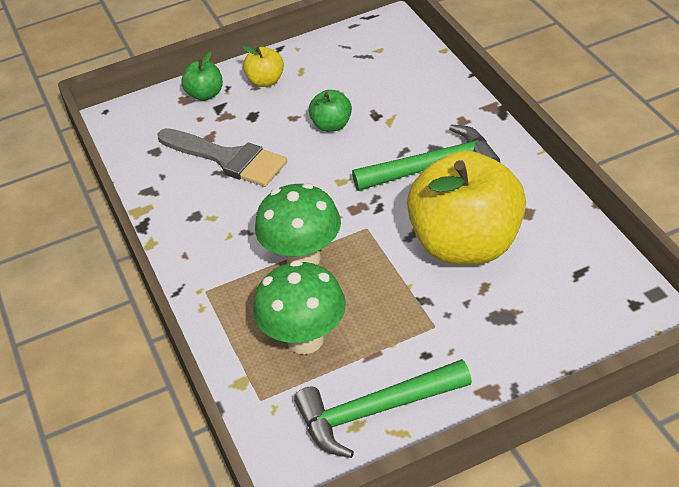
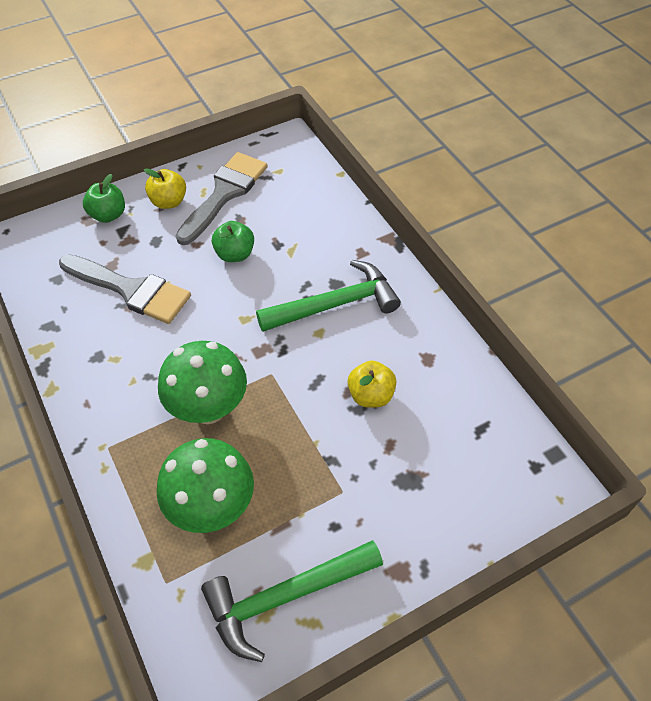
camera: 10 degrees left, 10 degrees up
(322, 72) = (224, 193): none -> grey brush
(466, 245) = (371, 395): yellow apple -> yellow apple, size x0.42

